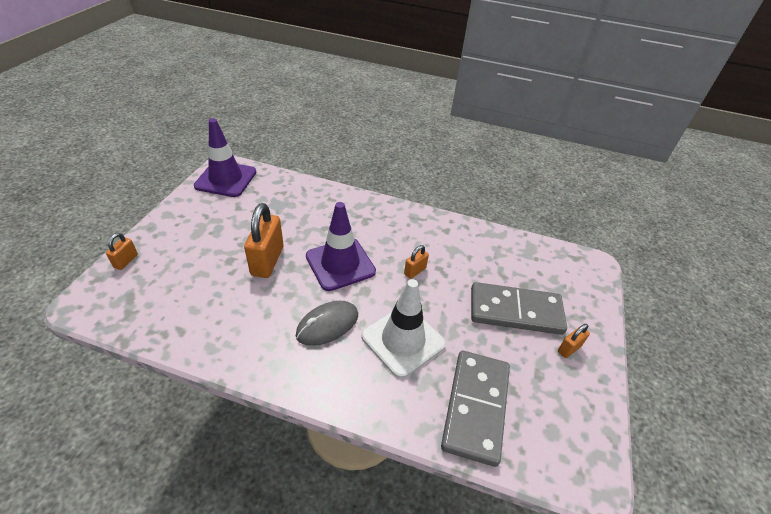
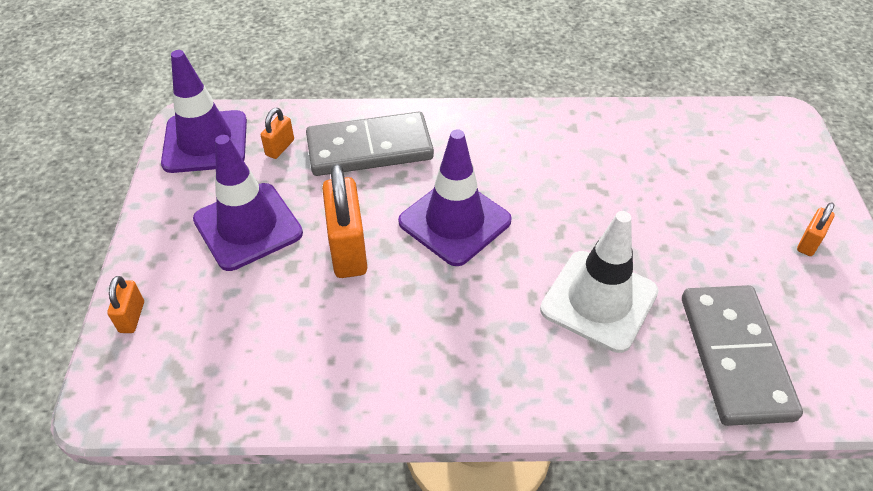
camera: 15 degrees left, 5 degrees up
(219, 231) = (248, 226): none -> purple traffic cone
(327, 325) = (487, 313): grey mouse -> none
(415, 271) = (562, 200): orange padlock -> orange padlock (280, 148)
(515, 311) = (720, 214): grey domino -> grey domino (369, 149)

